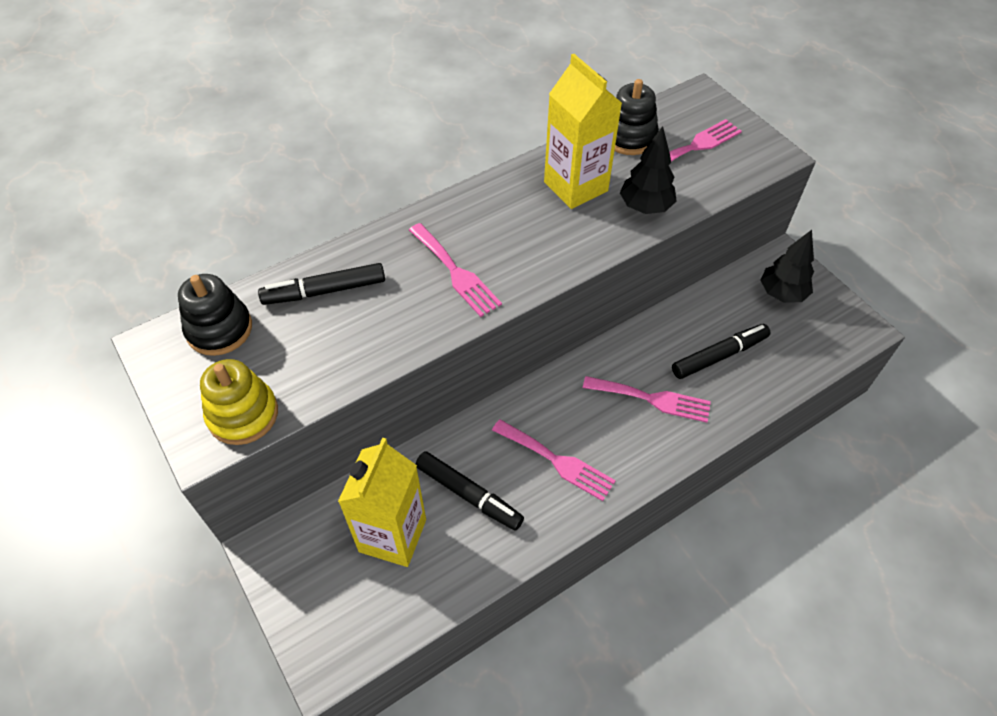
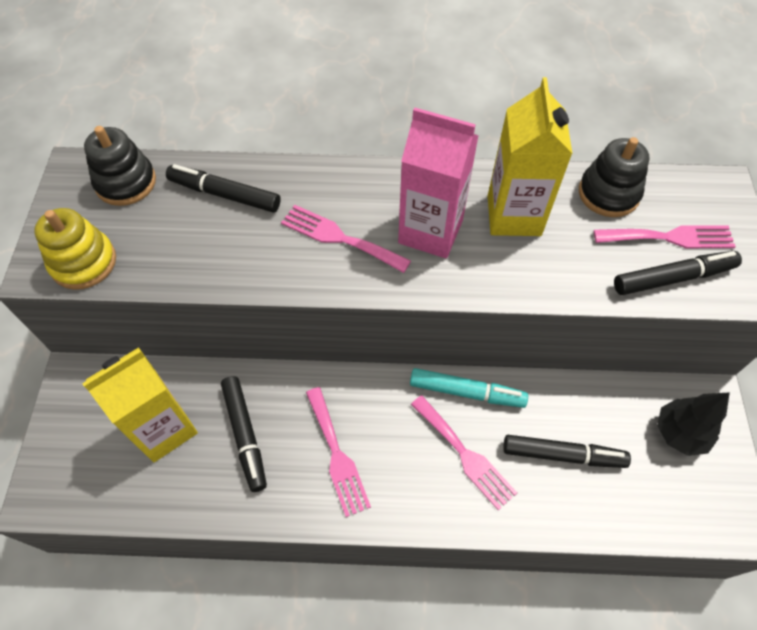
camera: 35 degrees right, 5 degrees up
(456, 272) = (339, 238): pink fork -> pink fork turned 120 degrees clockwise
(524, 230) = (430, 231): none -> pink carton
(616, 354) = (466, 392): none -> turquoise marker
(645, 207) = (565, 271): black tree -> none
(719, 173) = (673, 278): none -> black marker

